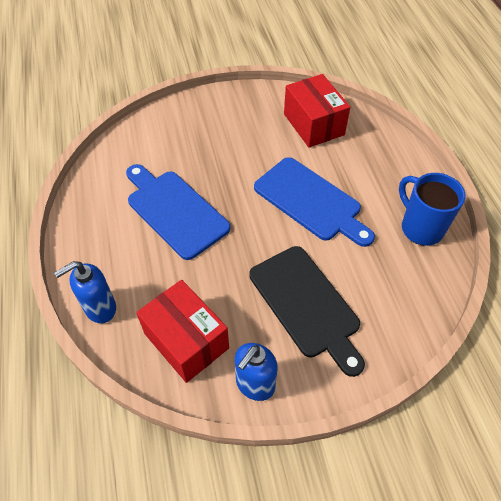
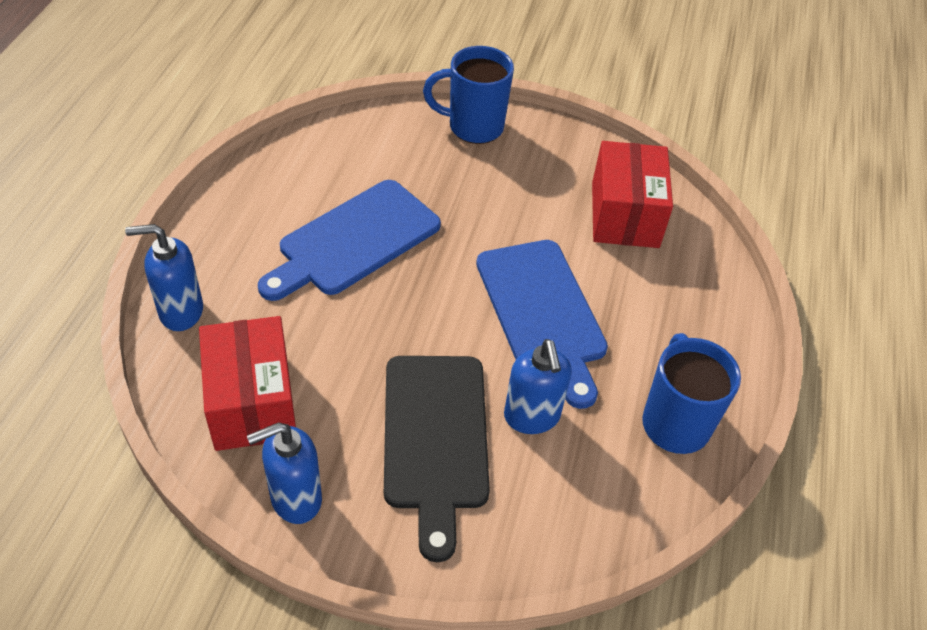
camera: 25 degrees right, 5 degrees down
(175, 211) = (354, 240): blue cutting board -> blue cutting board turned 120 degrees counterclockwise
(194, 110) = (473, 127): none -> blue mug
(348, 264) = (532, 417): none -> blue soap dispenser

